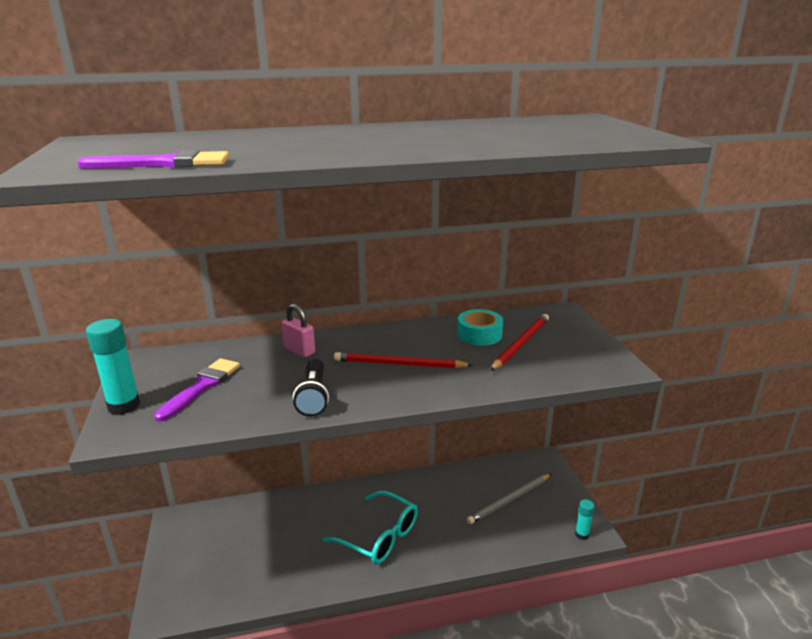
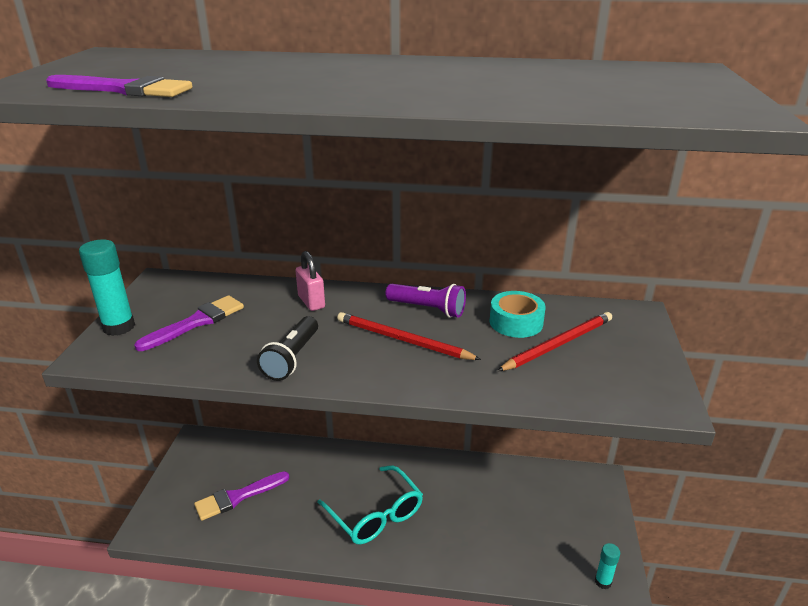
camera: 20 degrees right, 5 degrees up
(243, 558) = (238, 497): none -> purple brush
(404, 338) = (428, 309): none -> purple flashlight
(509, 500) = (535, 515): grey pencil -> none

